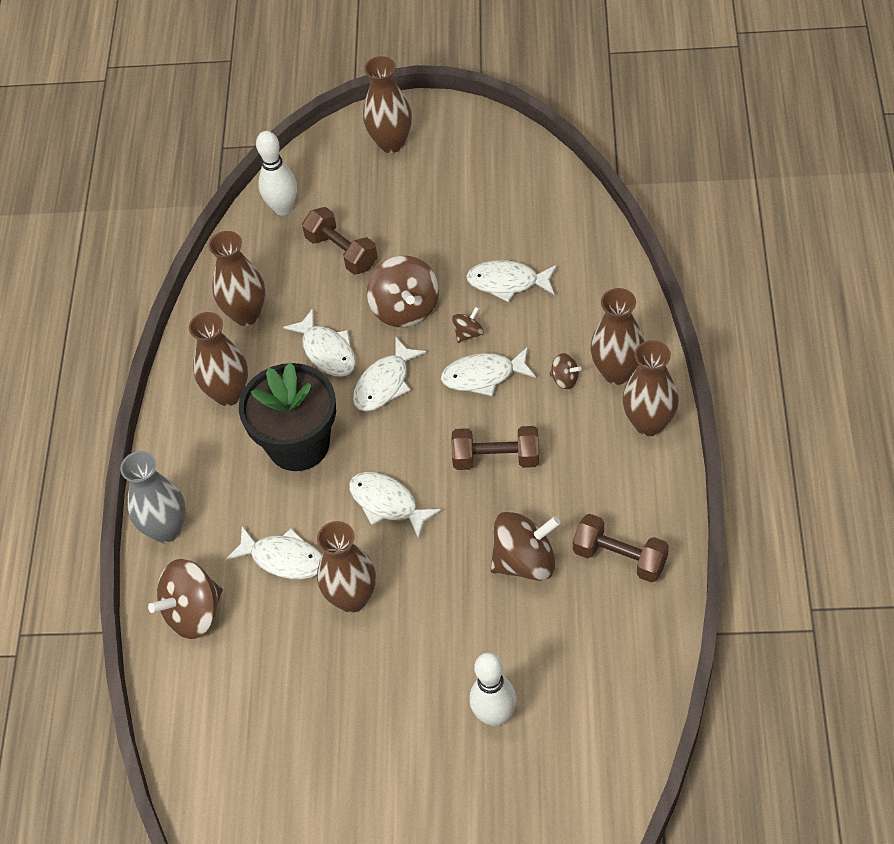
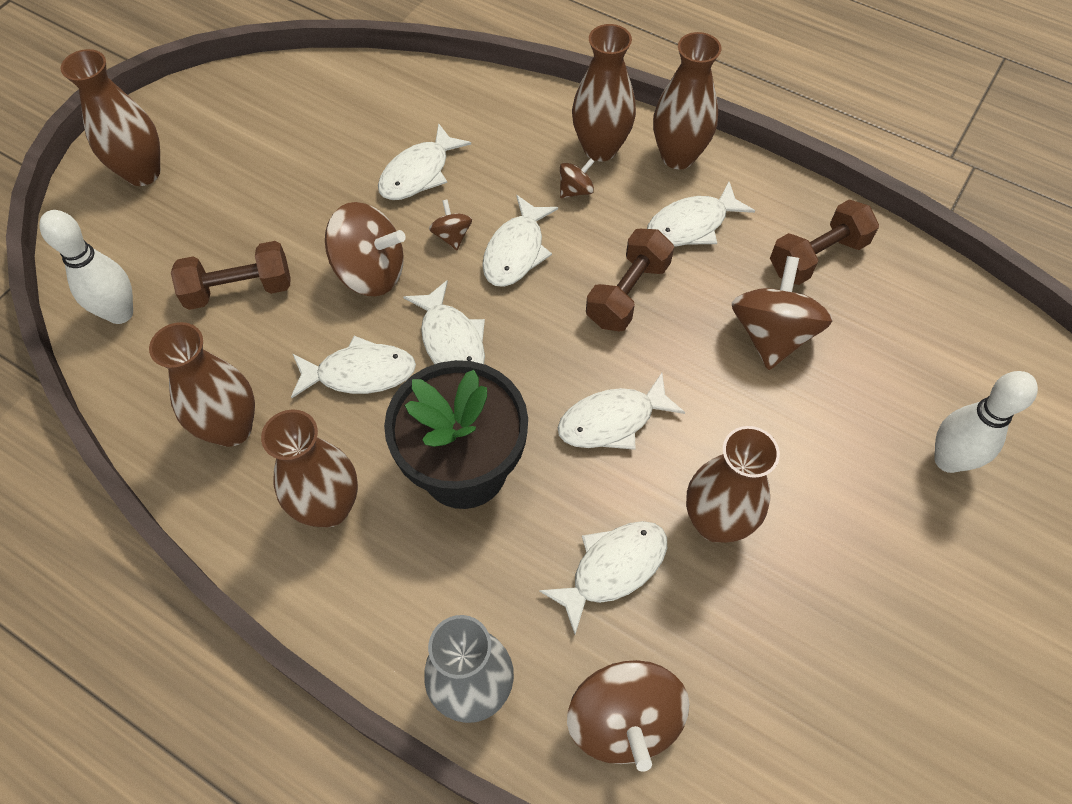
camera: 65 degrees left, 5 degrees up
(588, 465) = (692, 225): none -> white fish

